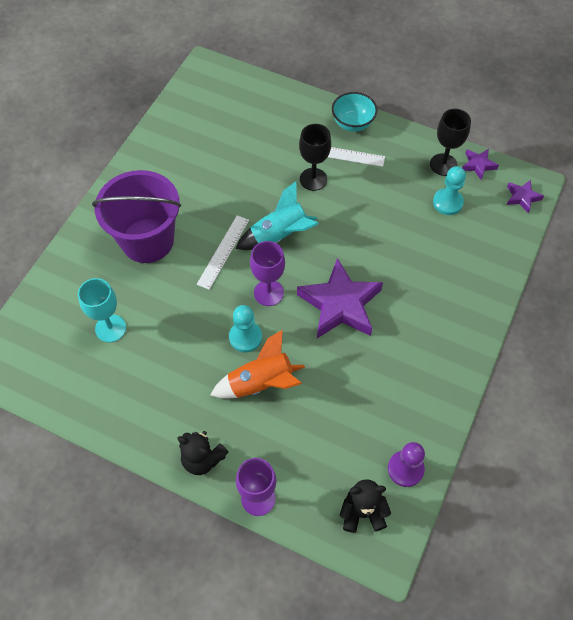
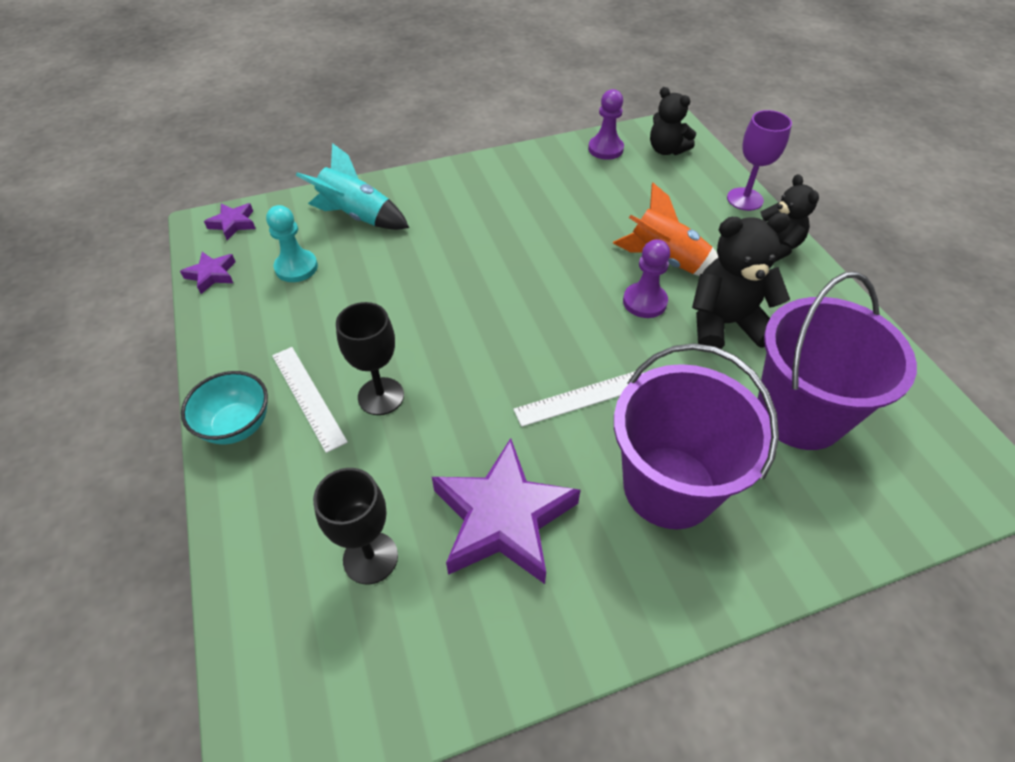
camera: 135 degrees left, 10 degrees down
(110, 328) = (799, 414): turquoise goblet -> purple bucket
(188, 359) = (725, 324): none -> black teddy bear
(245, 337) = (644, 302): turquoise pawn -> purple pawn
(268, 293) = (577, 321): purple goblet -> none
(279, 235) = (499, 365): turquoise rocket -> turquoise rocket (357, 216)
(340, 304) = (519, 264): purple star -> purple star (503, 518)
(443, 164) = (237, 301): black goblet -> black goblet (370, 557)

